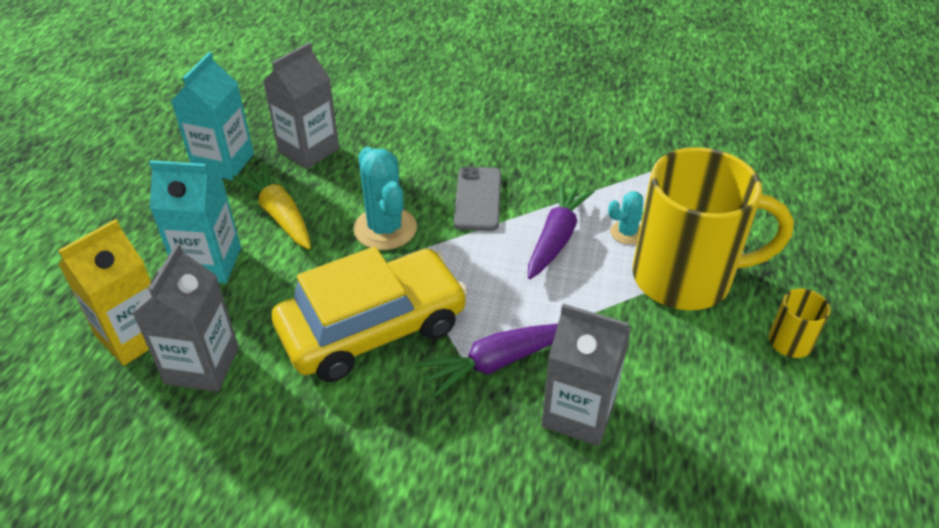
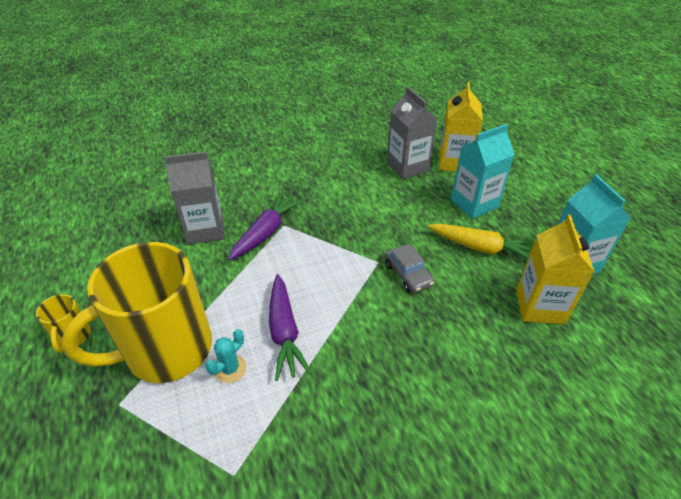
camera: 145 degrees right, 0 degrees up
(308, 150) = (539, 306): grey carton -> yellow carton
(372, 328) = (349, 217): yellow car -> none
(385, 228) = (408, 274): turquoise cactus -> grey car
(478, 199) = (370, 335): grey phone -> none

